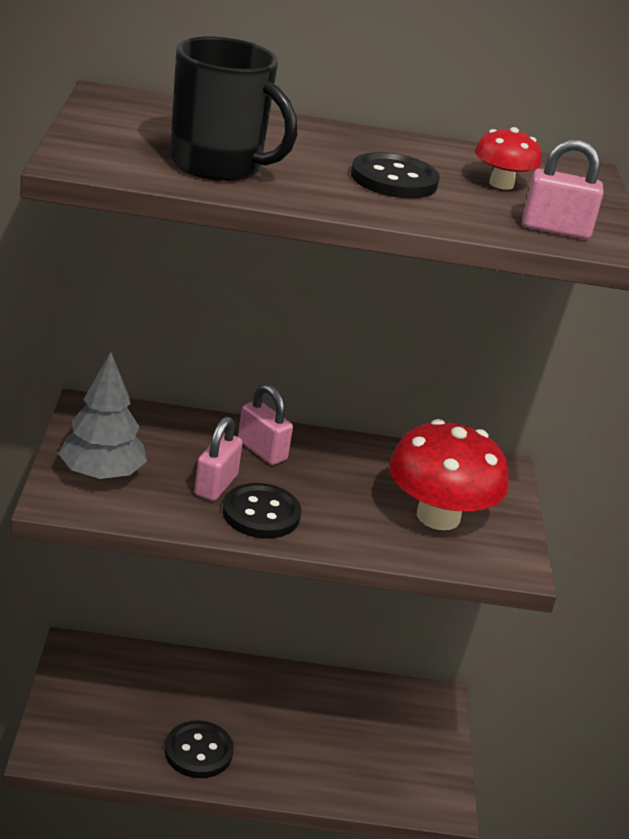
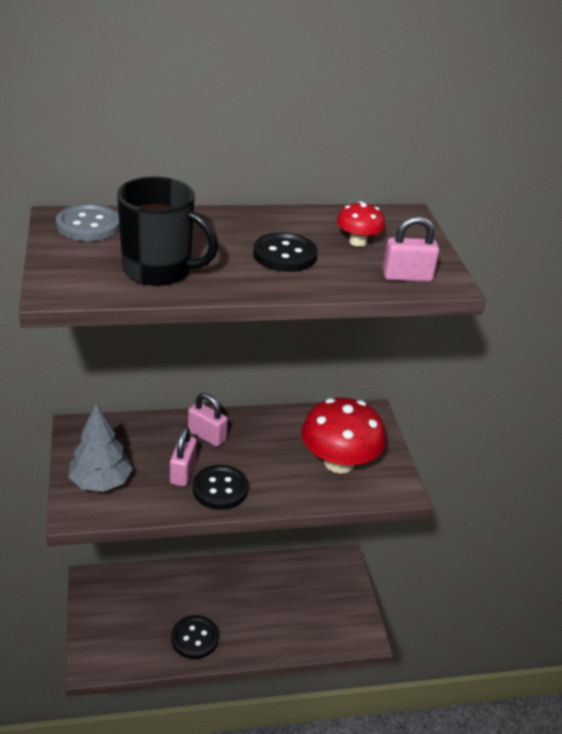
camera: 10 degrees left, 5 degrees up
(144, 108) = (88, 225): none -> grey button

